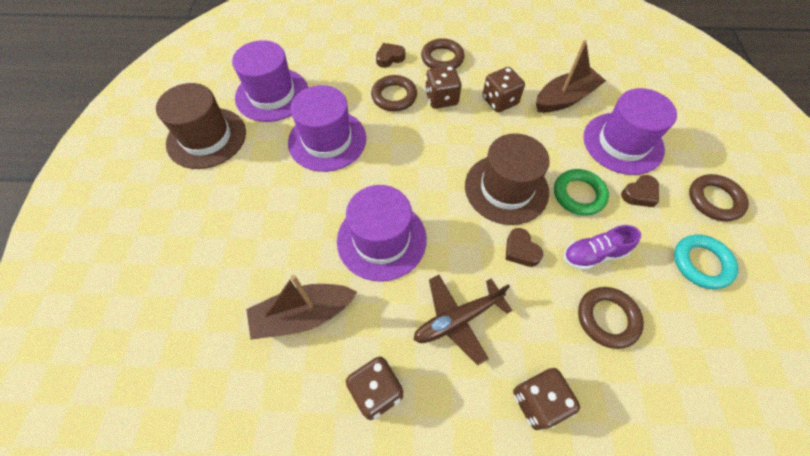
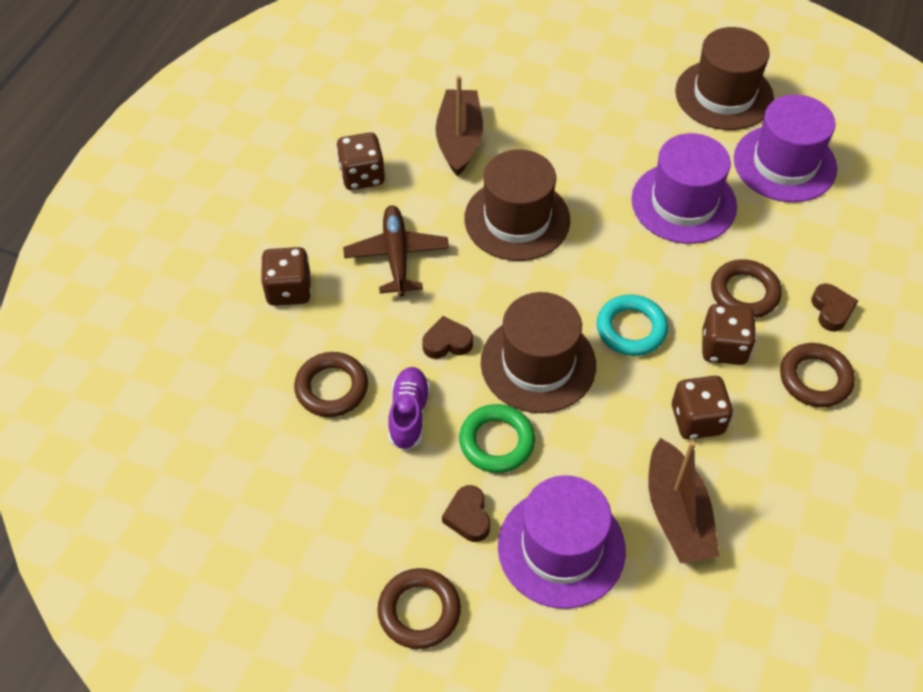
camera: 110 degrees right, 5 degrees down
(381, 239) = (517, 219): purple hat -> brown hat
(701, 263) = (343, 528): turquoise ring -> turquoise ring (631, 329)

